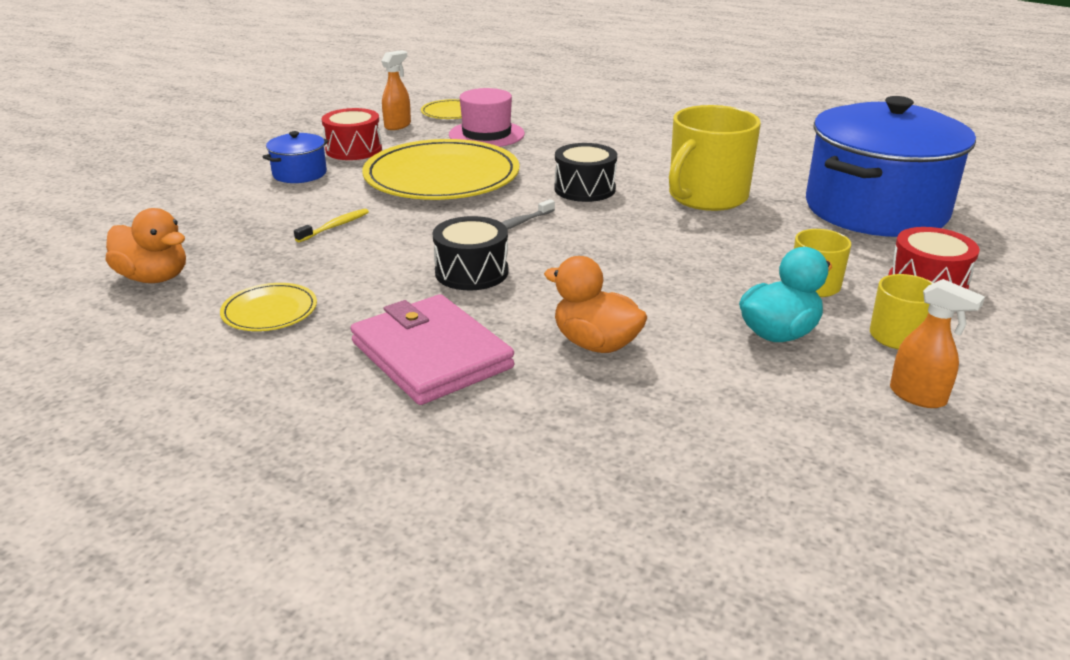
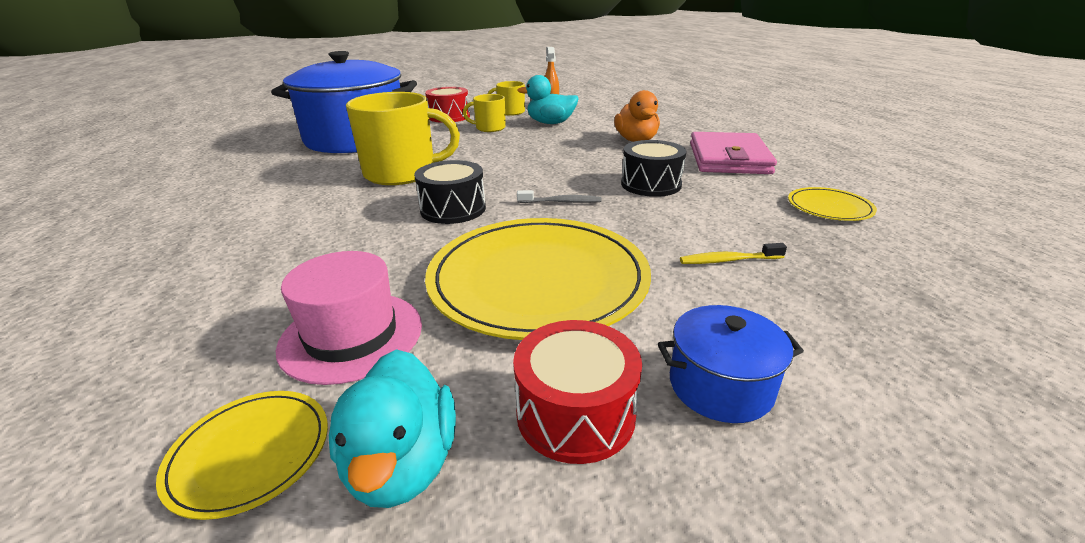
camera: 135 degrees left, 0 degrees up
(154, 278) = (960, 272): orange duck -> none
(398, 125) = (402, 464): orange spray bottle -> turquoise duck

